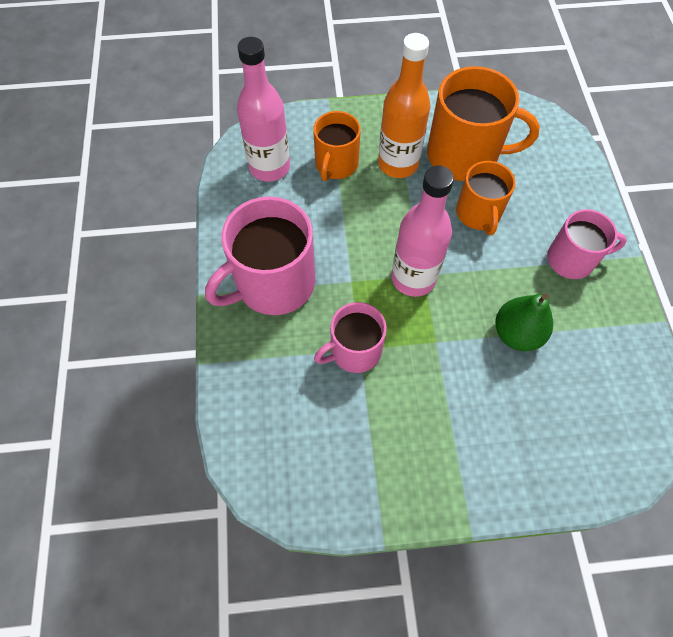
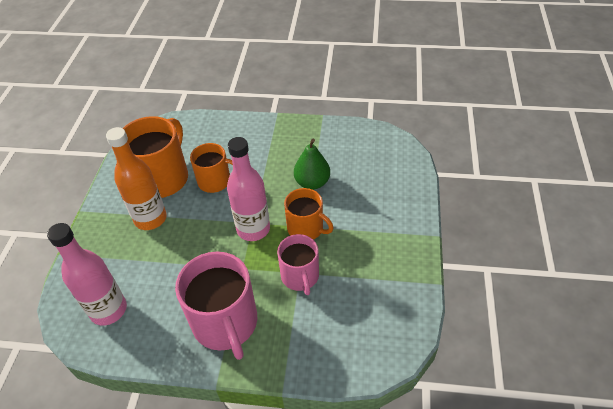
camera: 75 degrees left, 15 degrees down
(336, 164) = (130, 260): orange mug -> orange mug (306, 228)
(572, 259) = (269, 143): pink mug -> none

